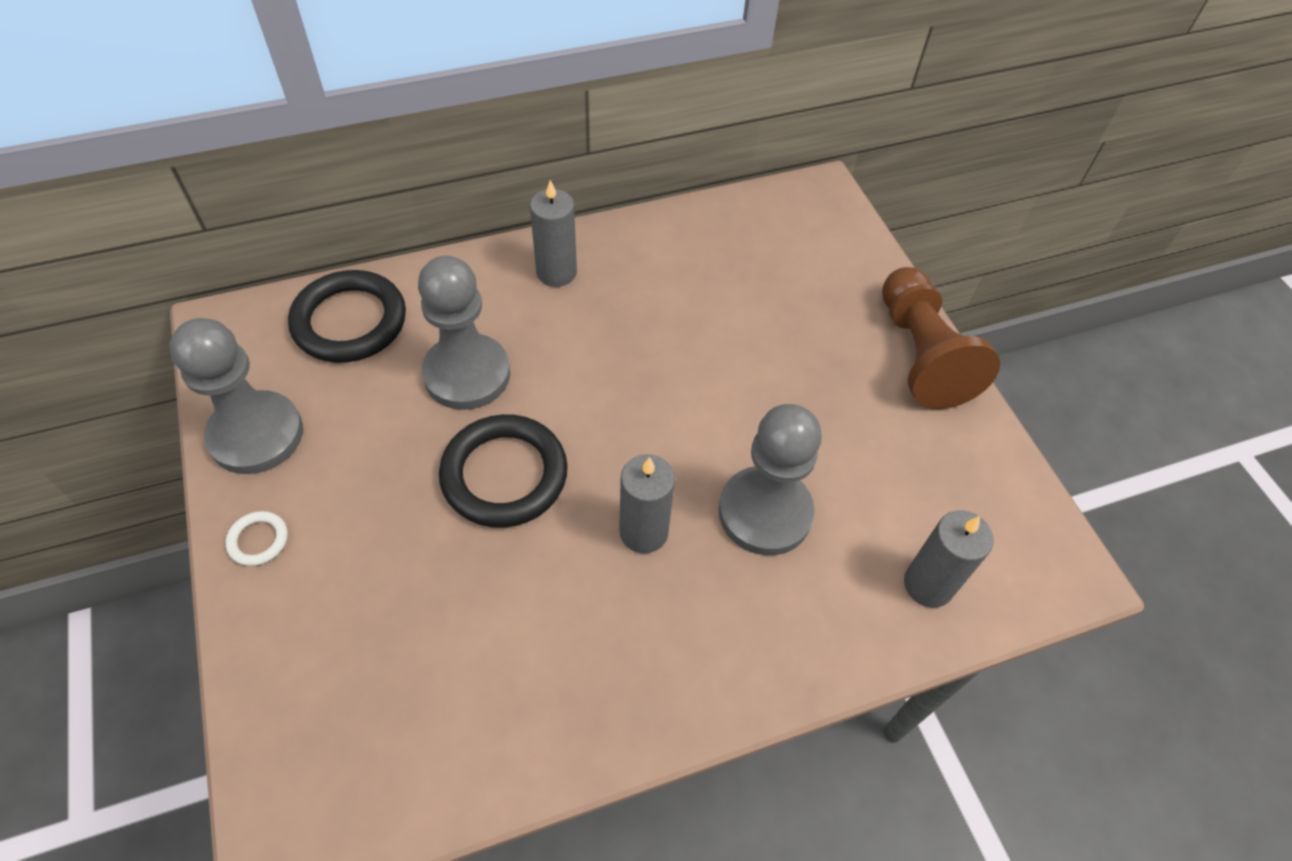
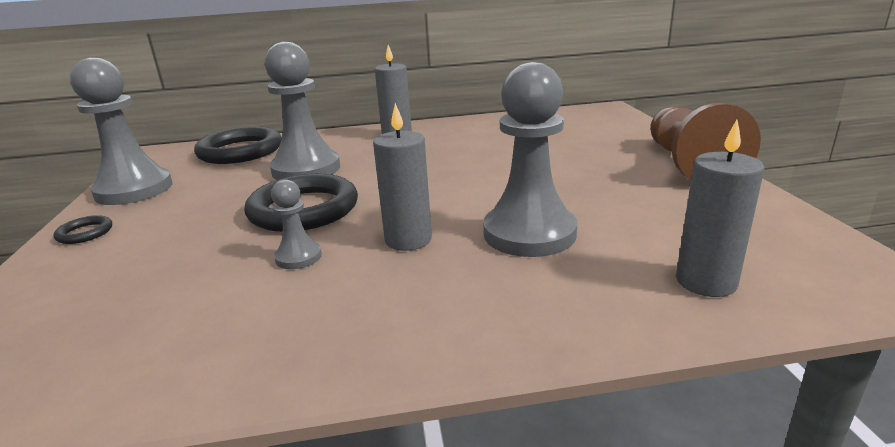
camera: 15 degrees right, 30 degrees down
(258, 540) = (85, 233): white ring -> black ring
(538, 572) = (298, 257): none -> grey pawn

